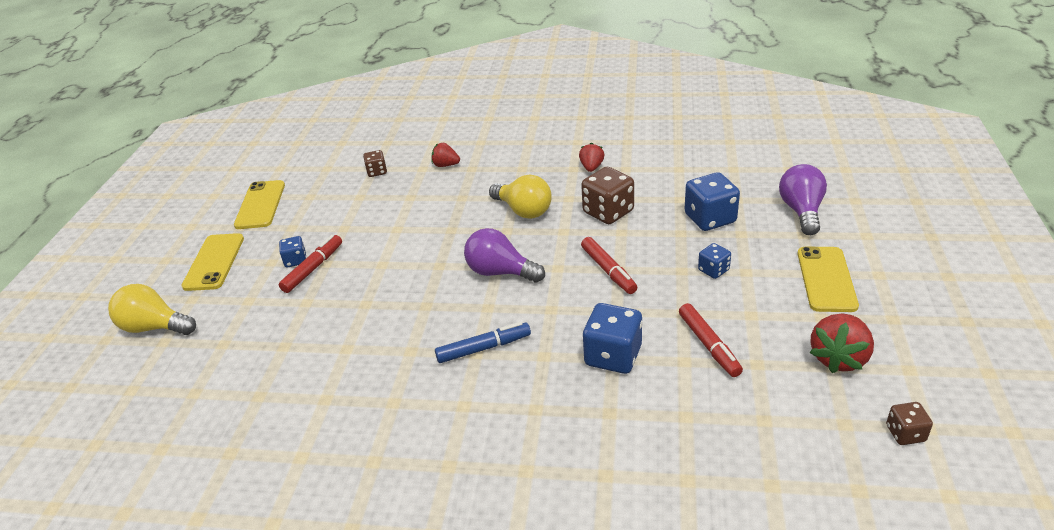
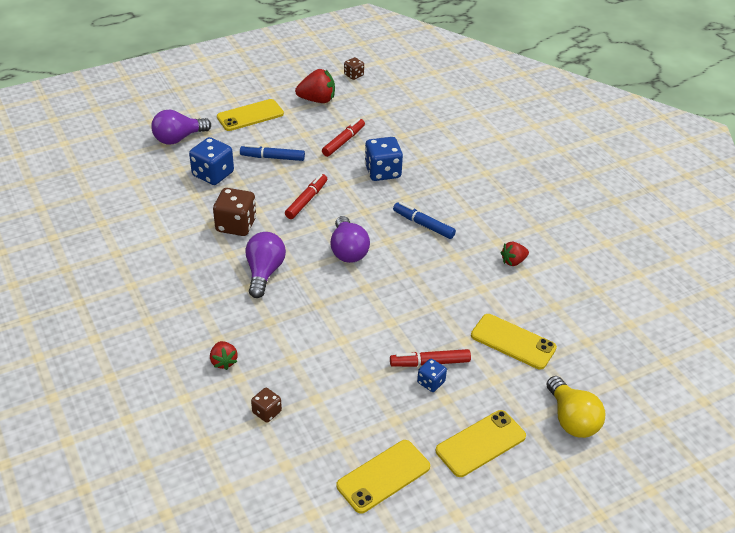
camera: 130 degrees left, 5 degrees up
(264, 334) = (513, 341): none -> yellow phone
(523, 210) = (264, 272): yellow light bulb -> purple light bulb
(591, 167) = (174, 258): red strawberry -> red strawberry (513, 261)
(713, 270) = (272, 157): blue dice -> blue marker

